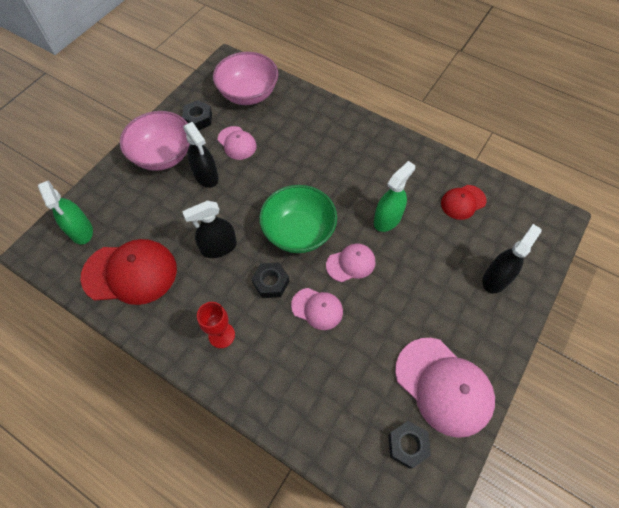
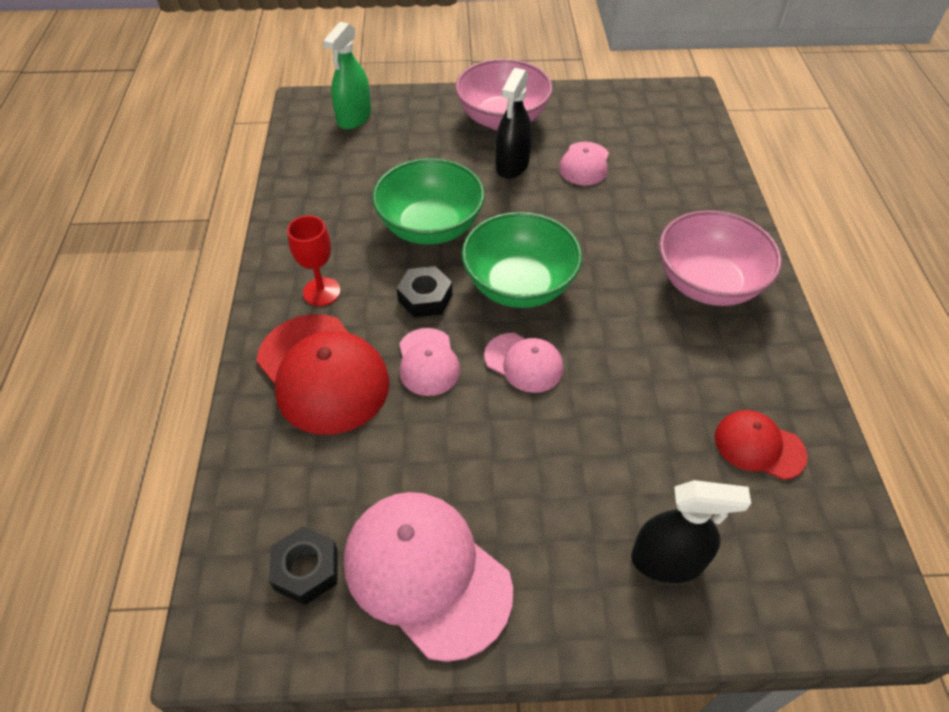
camera: 55 degrees right, 10 degrees down
(130, 273) = (337, 178): red cap -> red cap (323, 373)
(198, 119) = (580, 117): black nut -> none
(219, 247) = (430, 227): black spray bottle -> green bowl
(248, 94) = (665, 134): pink bowl -> pink bowl (707, 284)
(387, 219) = (631, 367): green spray bottle -> none
(443, 386) = (426, 573): pink cap -> pink cap turned 120 degrees clockwise

